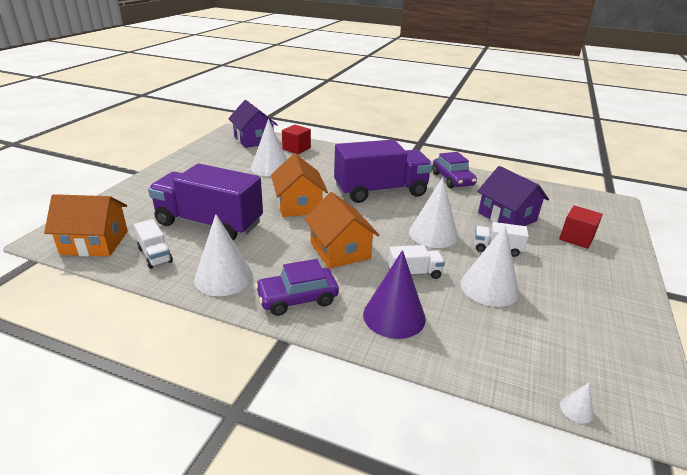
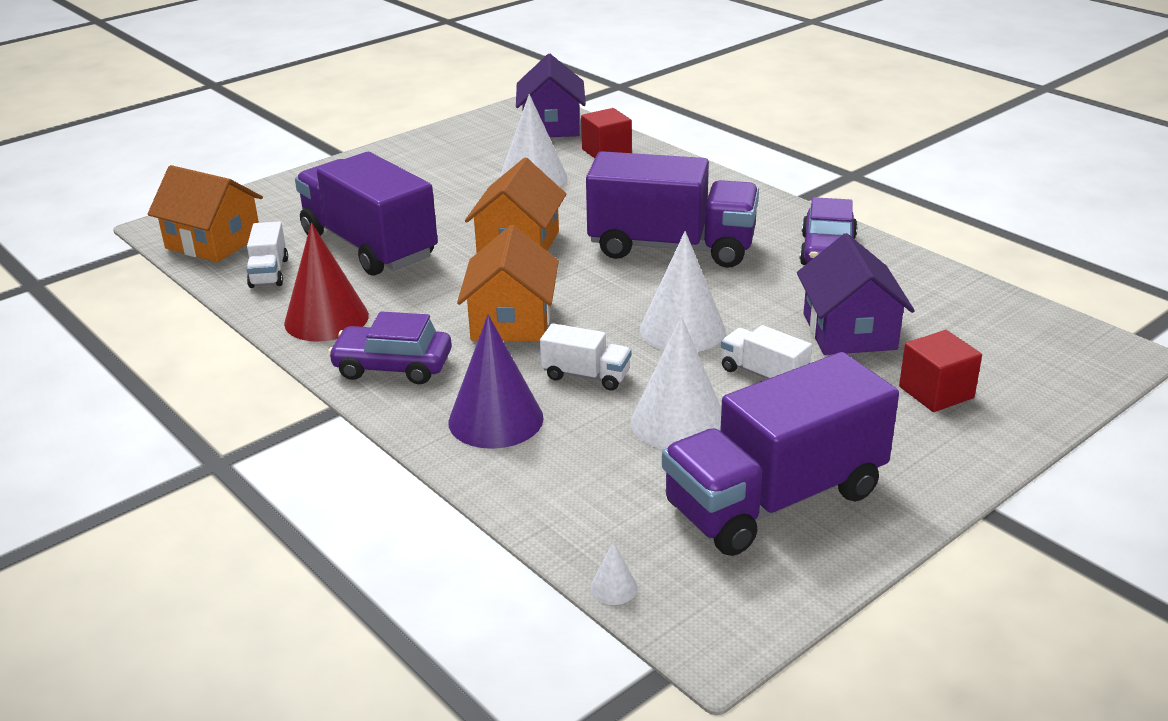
camera: 30 degrees right, 0 degrees up
(223, 277) = (326, 319): white cone -> red cone
(582, 319) = (775, 499): none -> purple truck

